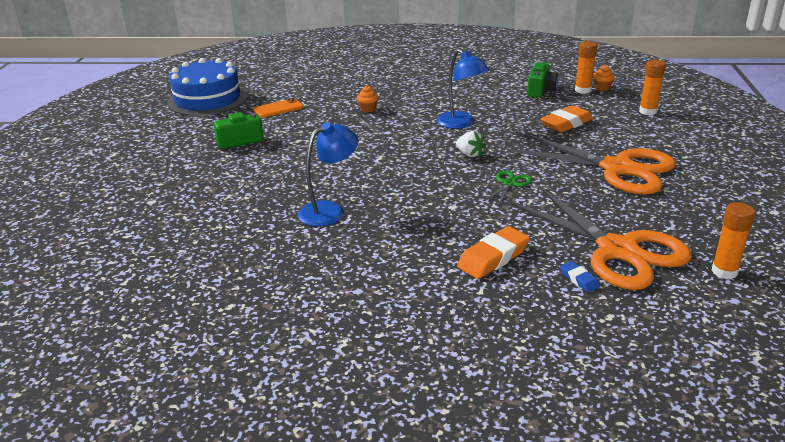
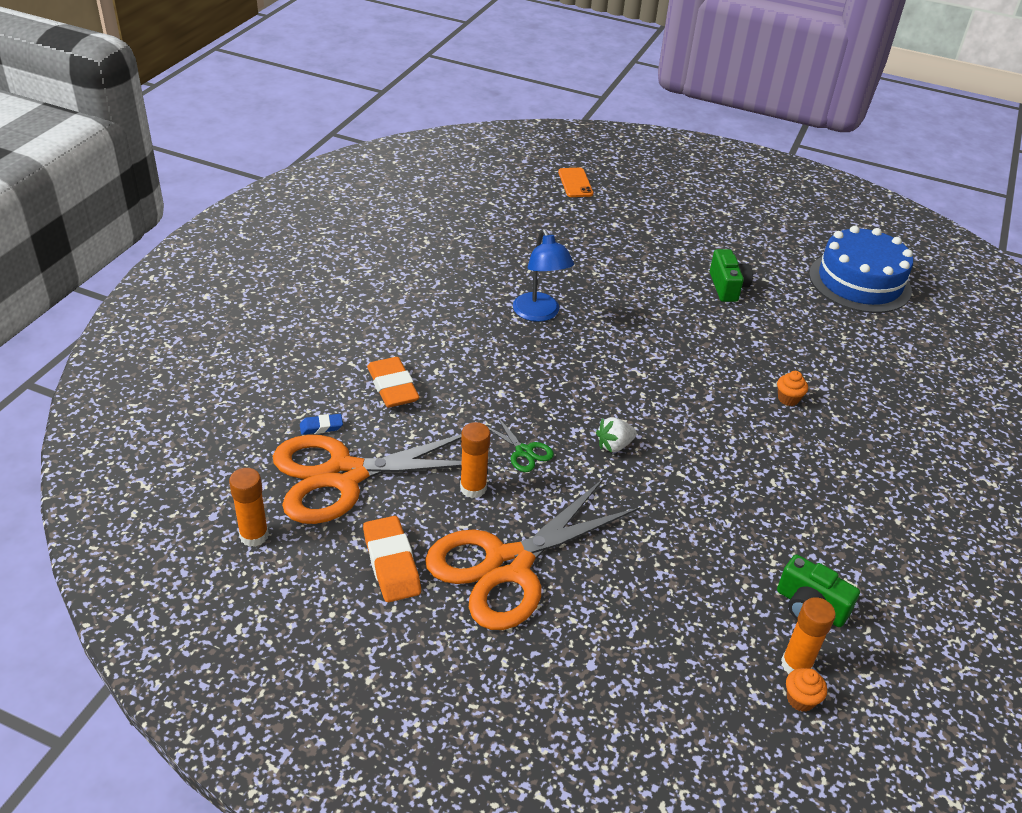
camera: 105 degrees right, 10 degrees up
(278, 109) = (813, 328): orange phone -> orange phone (575, 183)
(461, 123) = (709, 469): blue lamp -> none
(566, 123) = (668, 579): orange eraser -> orange eraser (391, 563)
(648, 111) = (676, 709): orange glue stick -> orange glue stick (473, 488)

